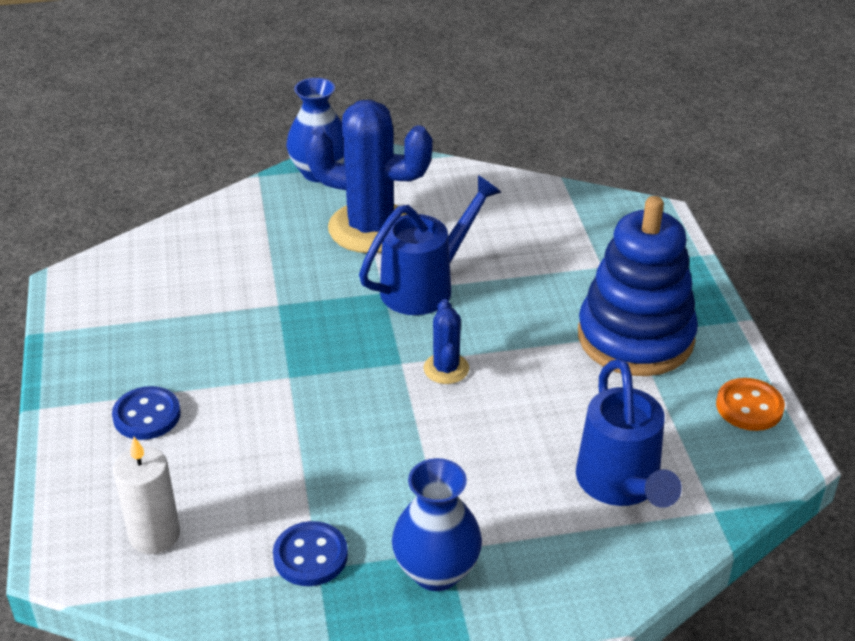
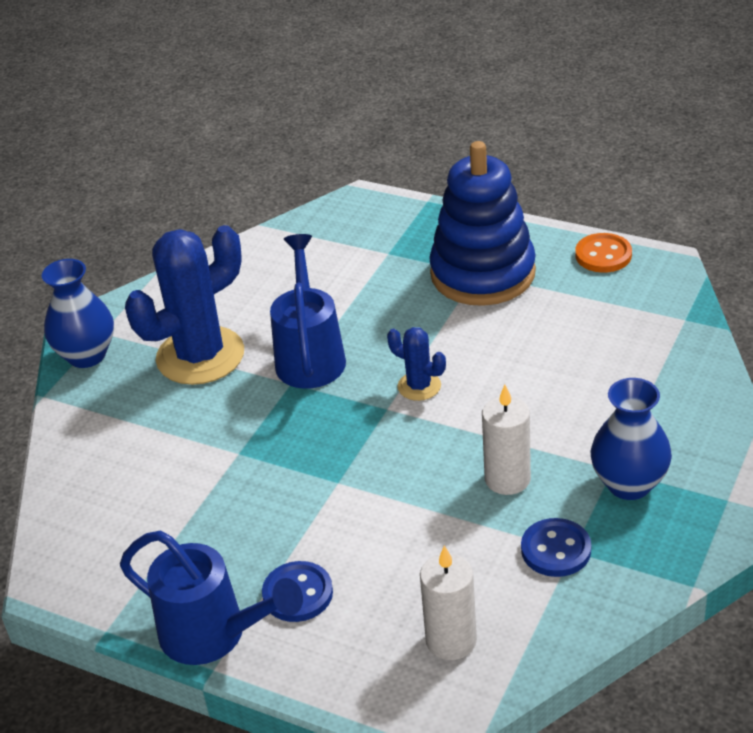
camera: 50 degrees left, 0 degrees up
(375, 481) = (507, 479): none -> white candle
(621, 485) = (624, 351): blue watering can -> blue watering can (213, 635)

